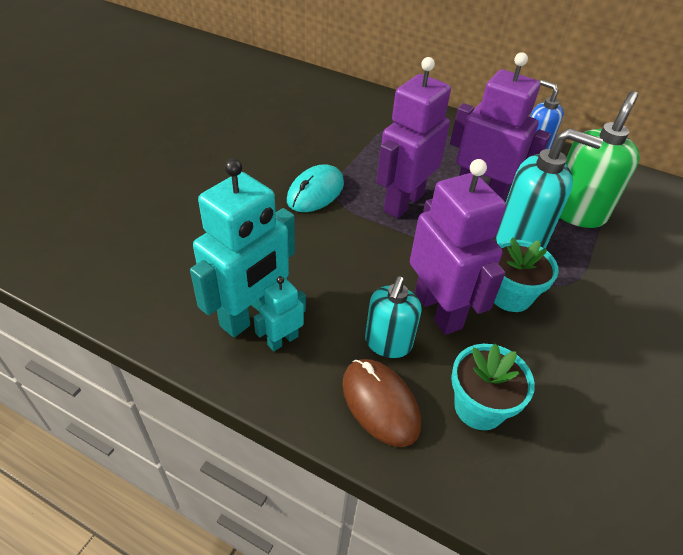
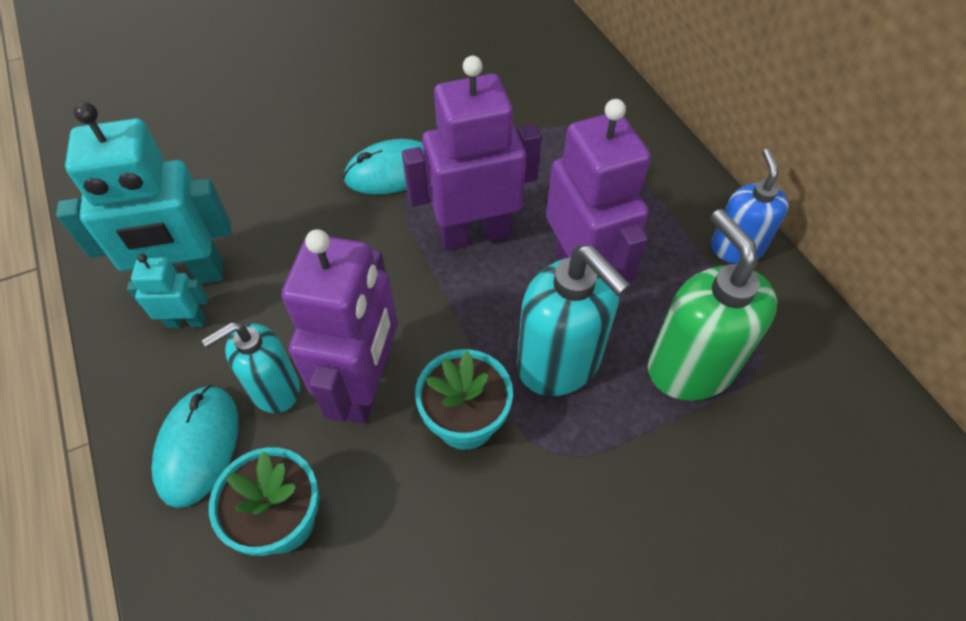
camera: 40 degrees right, 10 degrees up
(380, 403) = (198, 446): brown mouse -> turquoise mouse
(576, 212) = (690, 367): green soap dispenser -> green soap dispenser turned 90 degrees counterclockwise

